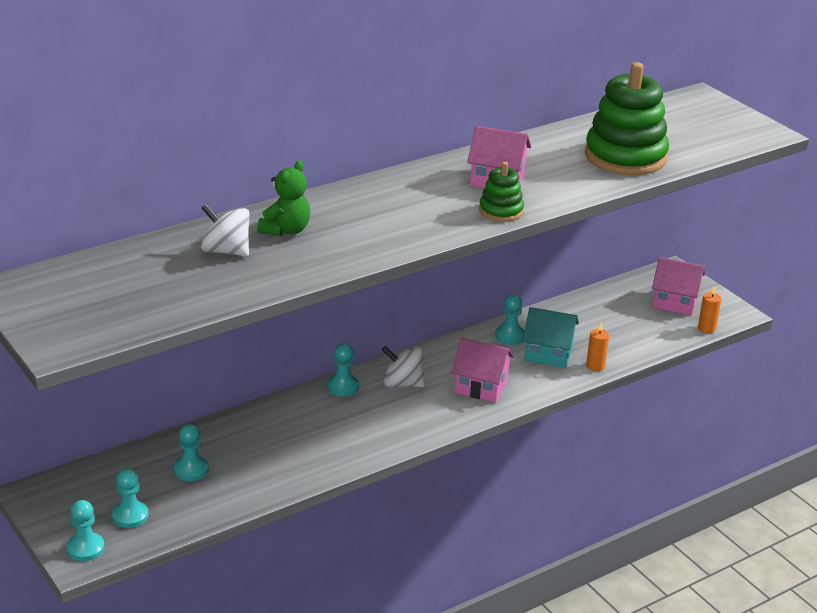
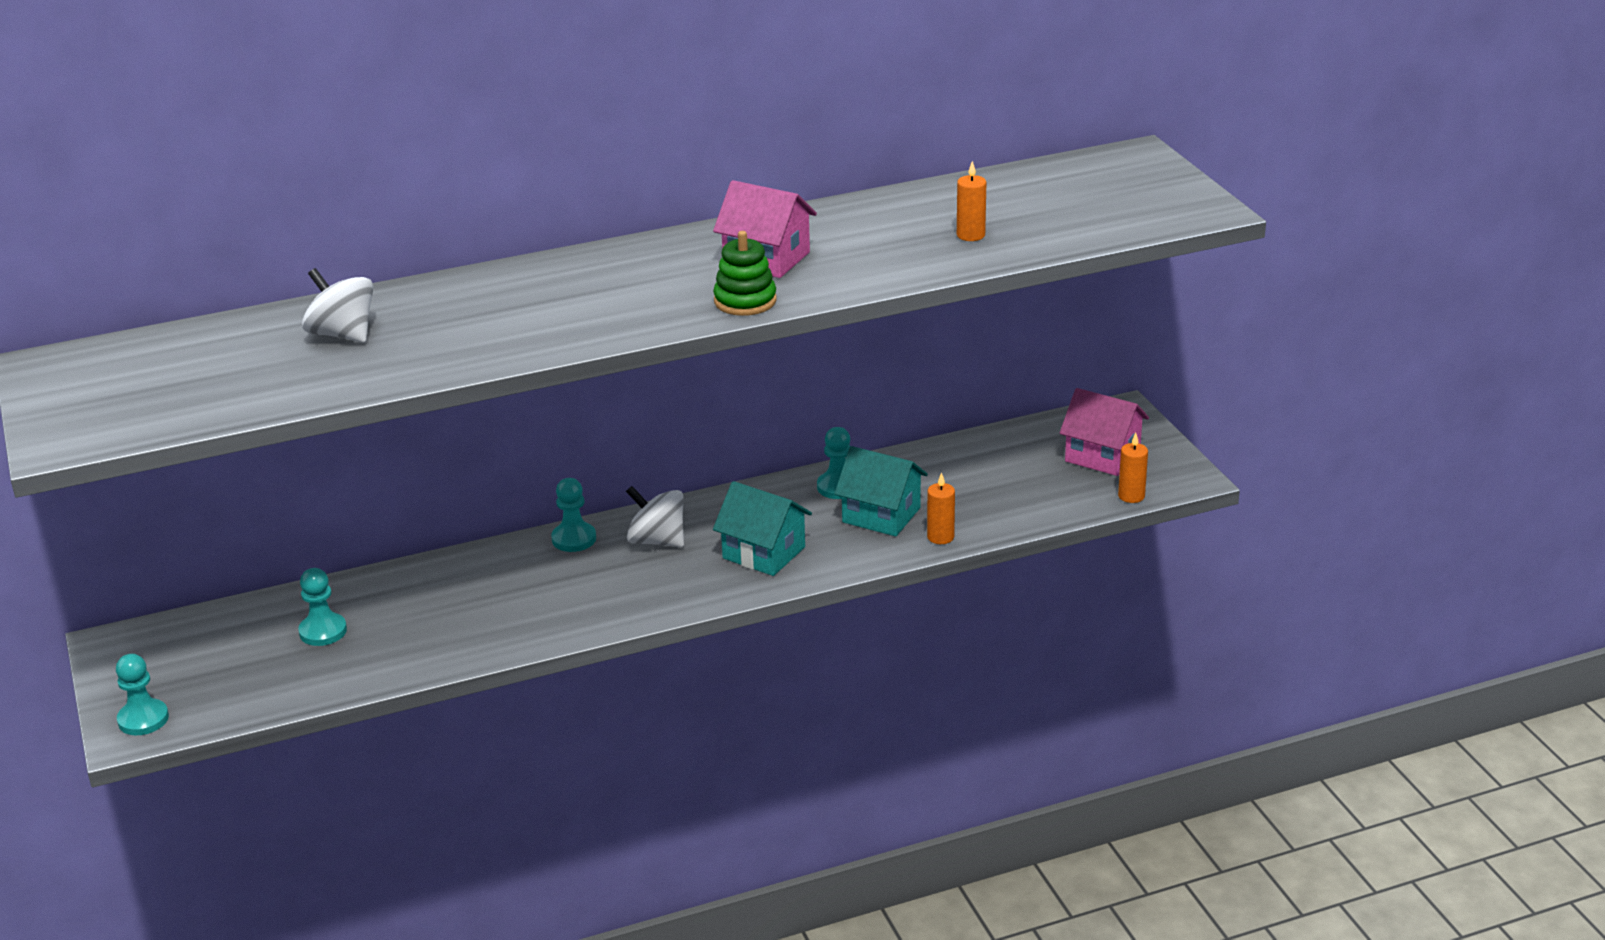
camera: 15 degrees right, 0 degrees up
(130, 516) = (218, 683): turquoise pawn -> none
(286, 230) = (437, 311): green teddy bear -> none
(481, 386) = (764, 553): pink house -> turquoise house
(625, 157) = (970, 235): green stacking toy -> orange candle

